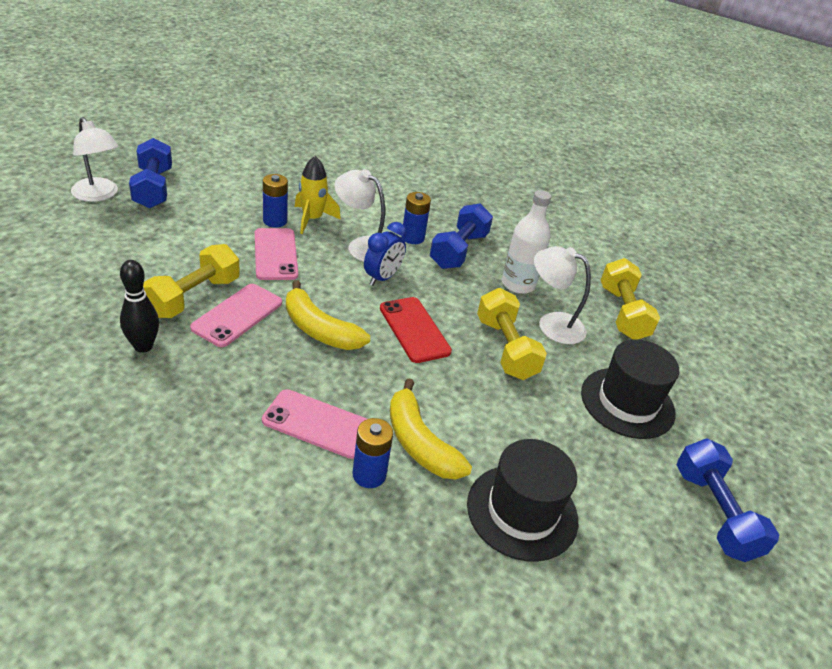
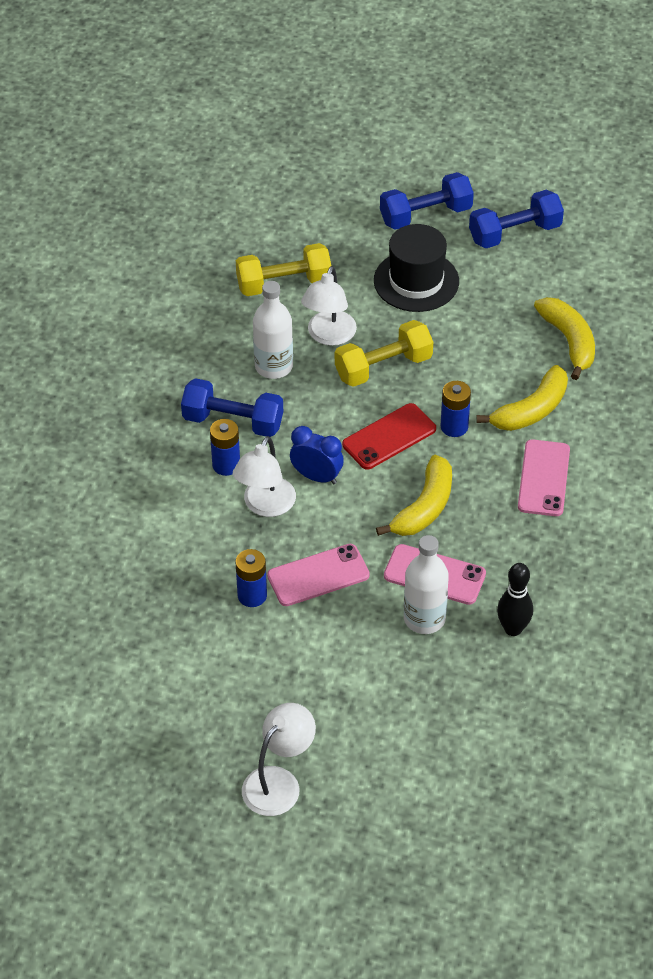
camera: 95 degrees left, 10 degrees up
(153, 188) = (237, 736): blue dumbbell -> blue dumbbell (426, 215)
(193, 297) = (424, 619): yellow dumbbell -> white bottle
(312, 219) = (231, 562): yellow rocket -> none
(369, 475) = (579, 435): blue battery -> blue battery (454, 427)
(522, 511) = (569, 341): black hat -> yellow banana

